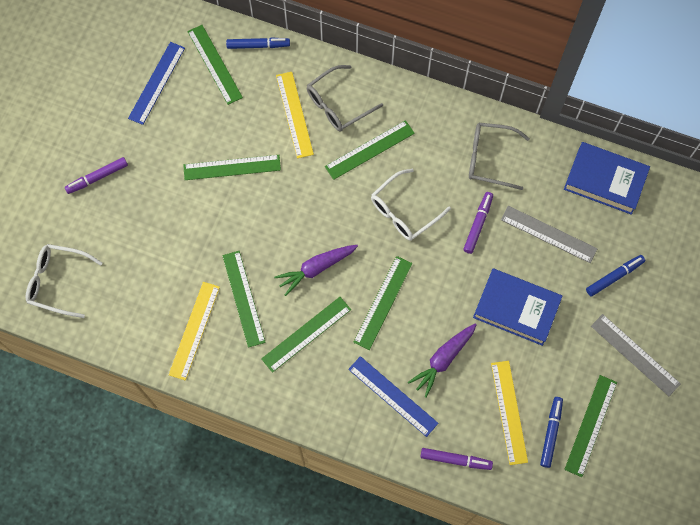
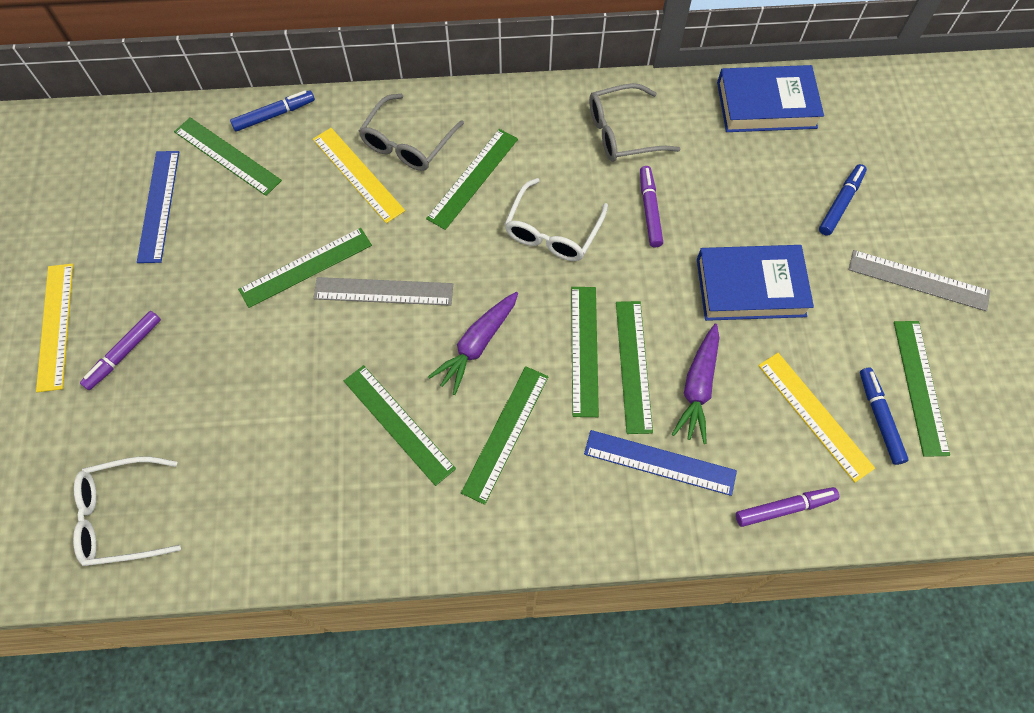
camera: 25 degrees left, 5 degrees down
(194, 330) = (349, 496): yellow ruler -> yellow ruler (55, 326)
(409, 327) = (633, 365): none -> green ruler
(548, 234) = (738, 187): grey ruler -> grey ruler (383, 291)

